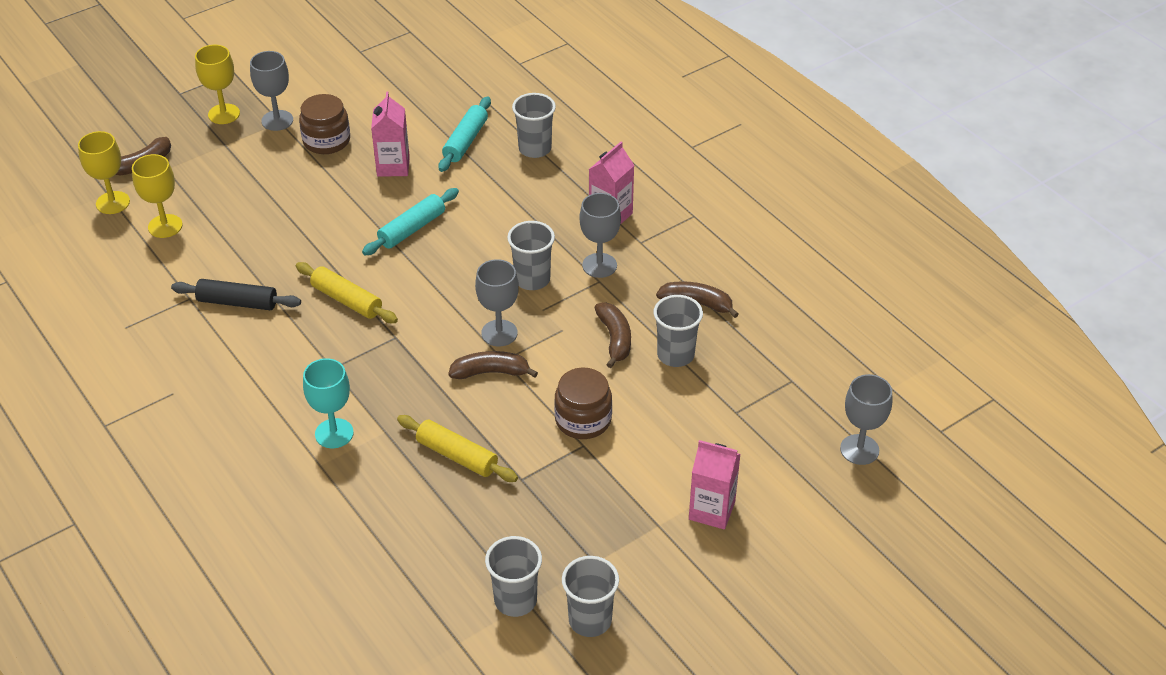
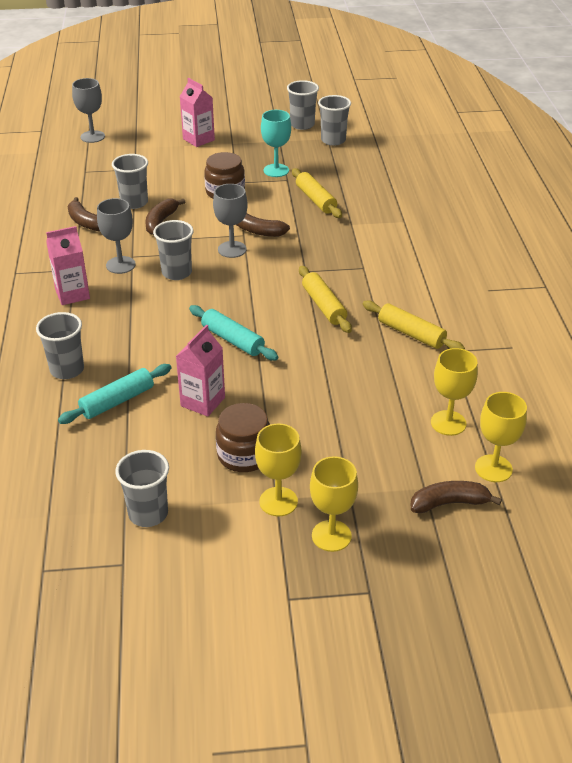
camera: 150 degrees left, 5 degrees down
(237, 302) = (411, 334): black rolling pin -> yellow rolling pin
(277, 120) = (278, 501): grey goblet -> yellow goblet
(334, 433) = (385, 233): turquoise goblet -> turquoise goblet (276, 170)
(368, 81) = (148, 513): none -> grey cup
(412, 229) = (232, 340): turquoise rolling pin -> turquoise rolling pin turned 60 degrees clockwise

